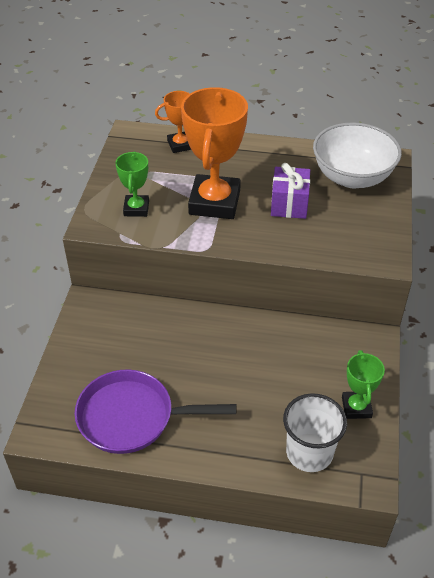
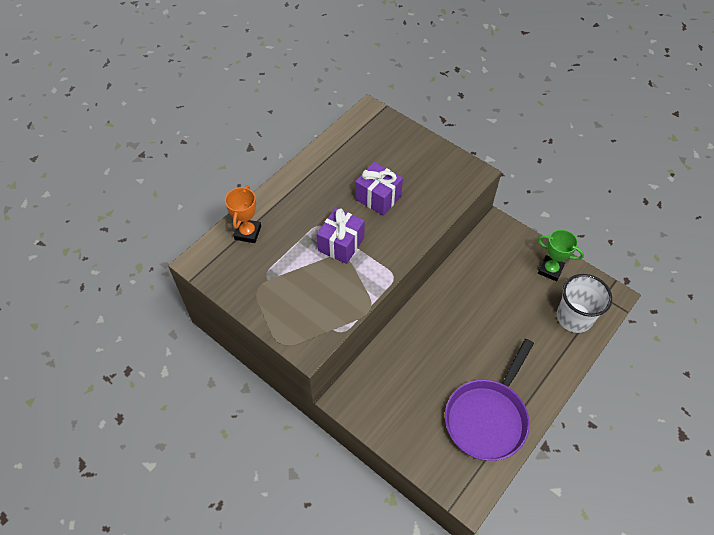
camera: 60 degrees left, 10 degrees up
(136, 208) = (310, 303): green trophy -> none
(214, 202) = (341, 244): orange trophy -> purple gift
(352, 177) = (374, 144): white bowl -> none

